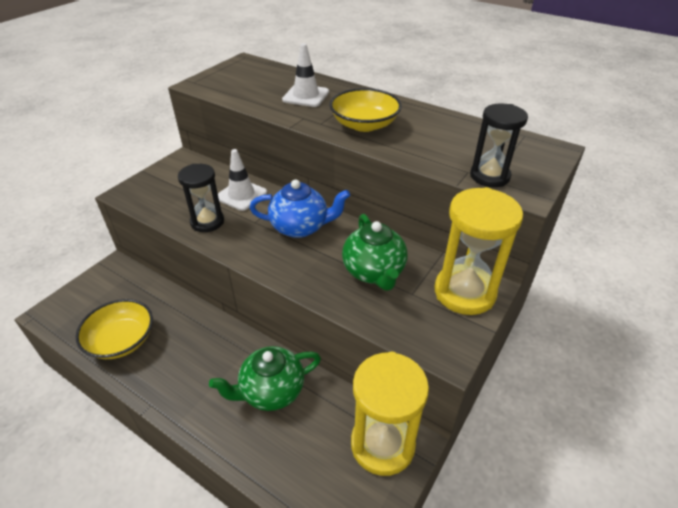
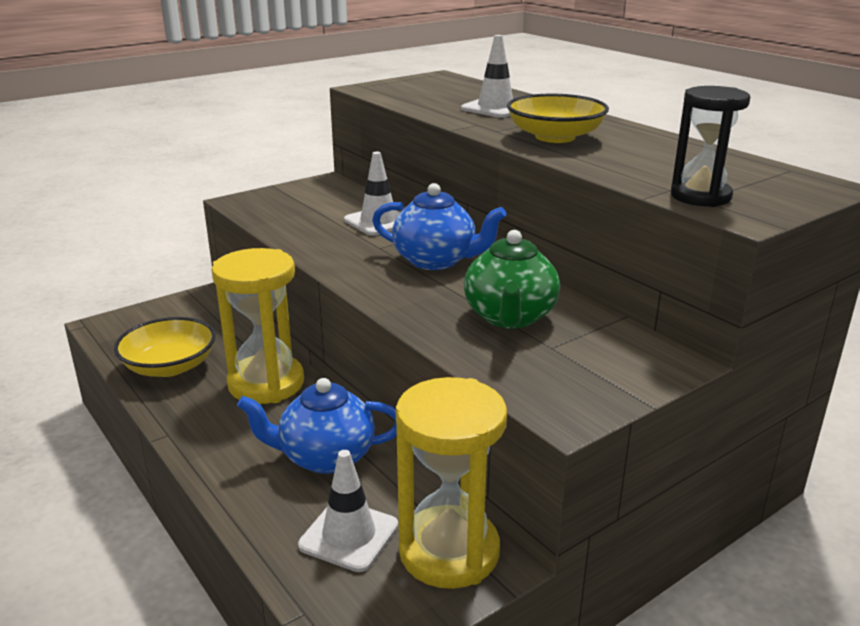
camera: 20 degrees right, 15 degrees down
(207, 222) = (320, 238): black hourglass -> none
(271, 391) = (325, 457): green teapot -> blue teapot
(316, 452) = (349, 535): none -> white traffic cone
(464, 292) = (633, 360): yellow hourglass -> yellow hourglass (266, 383)

